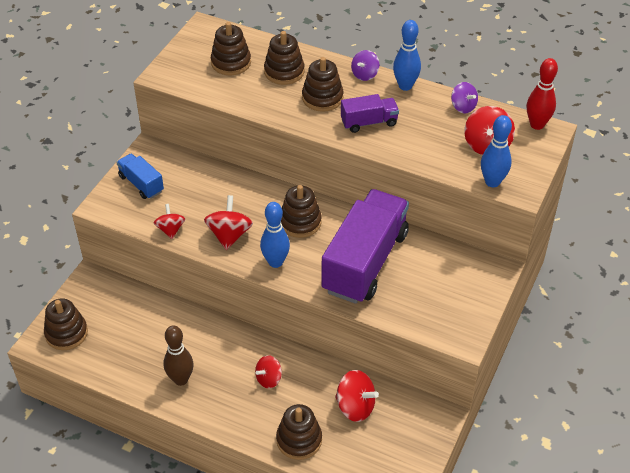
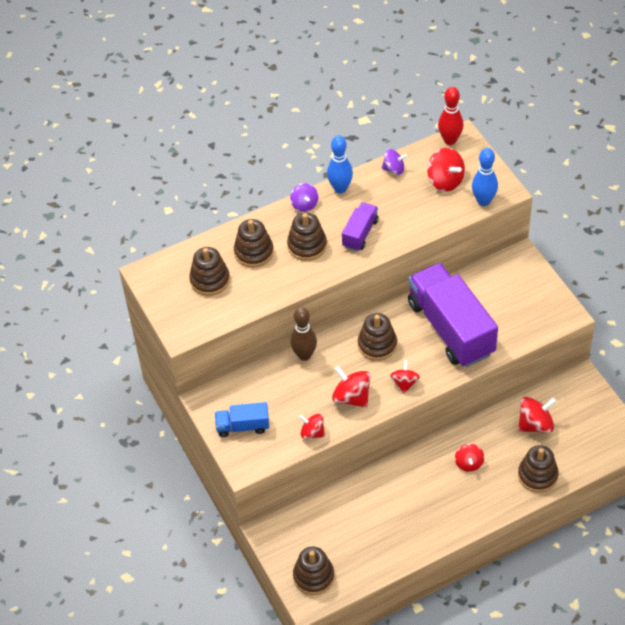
camera: 50 degrees left, 5 degrees up
(181, 379) = (424, 521): brown bowling pin -> brown bowling pin (304, 355)
(275, 262) = (404, 383): blue bowling pin -> red spinning top

